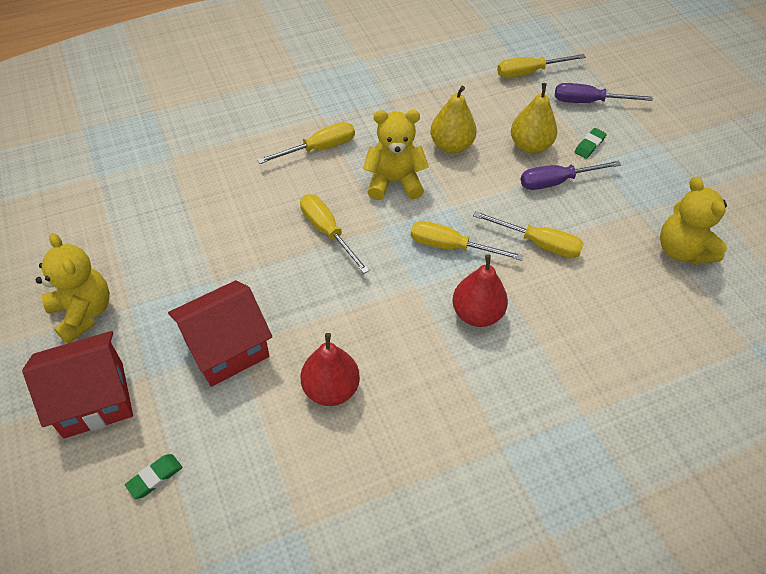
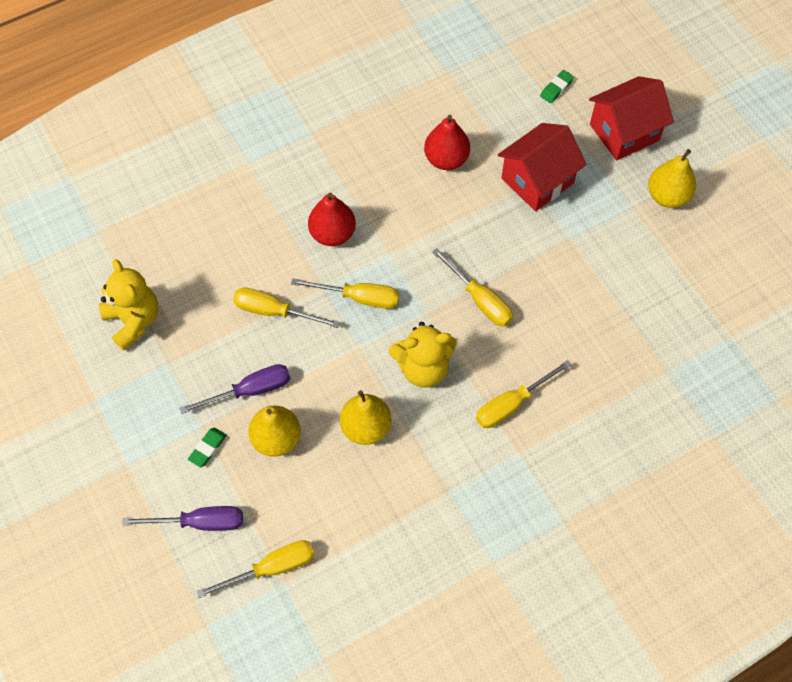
camera: 175 degrees right, 10 degrees up
(83, 313) = (667, 196): yellow teddy bear -> yellow pear

